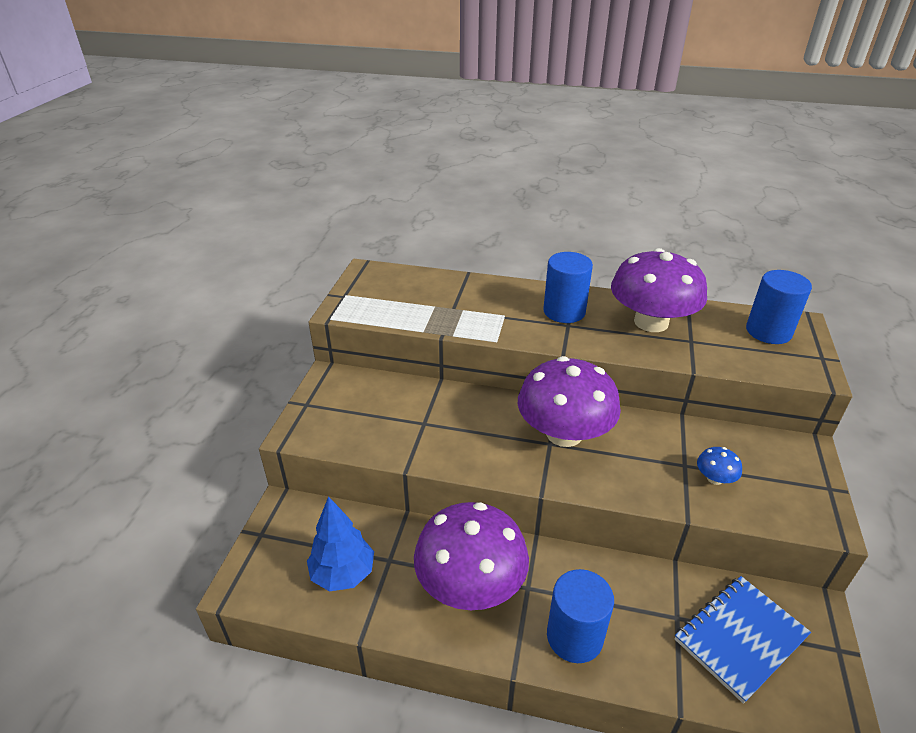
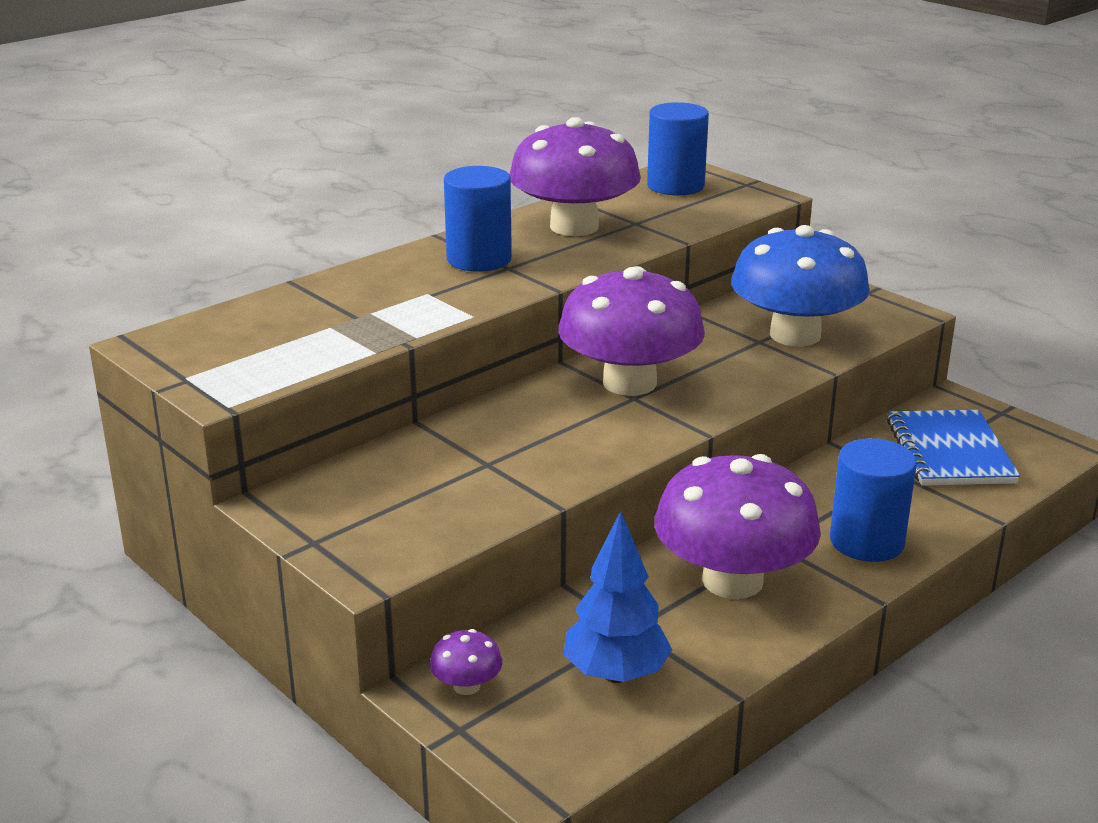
camera: 55 degrees left, 10 degrees down
(295, 519) = (466, 686): none -> purple mushroom
(715, 478) = (795, 335): blue mushroom -> blue mushroom, size x2.49

